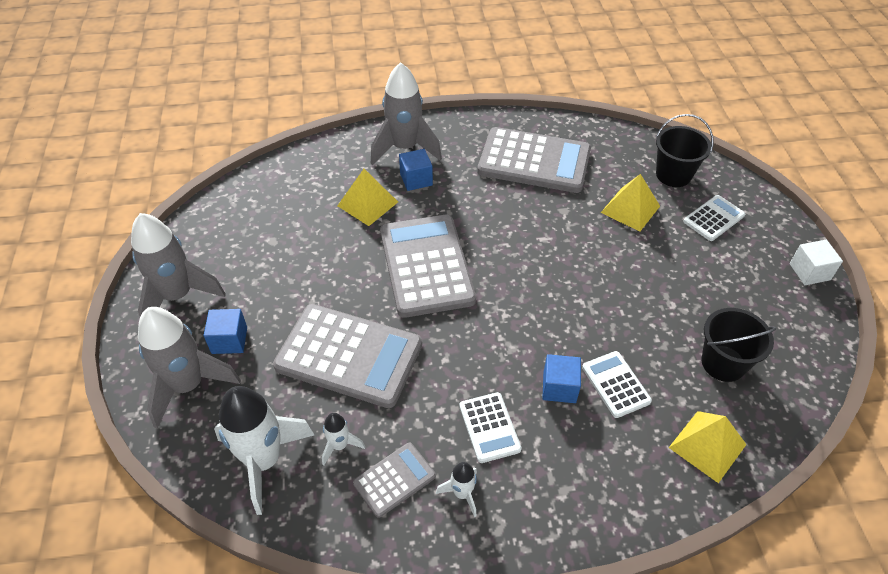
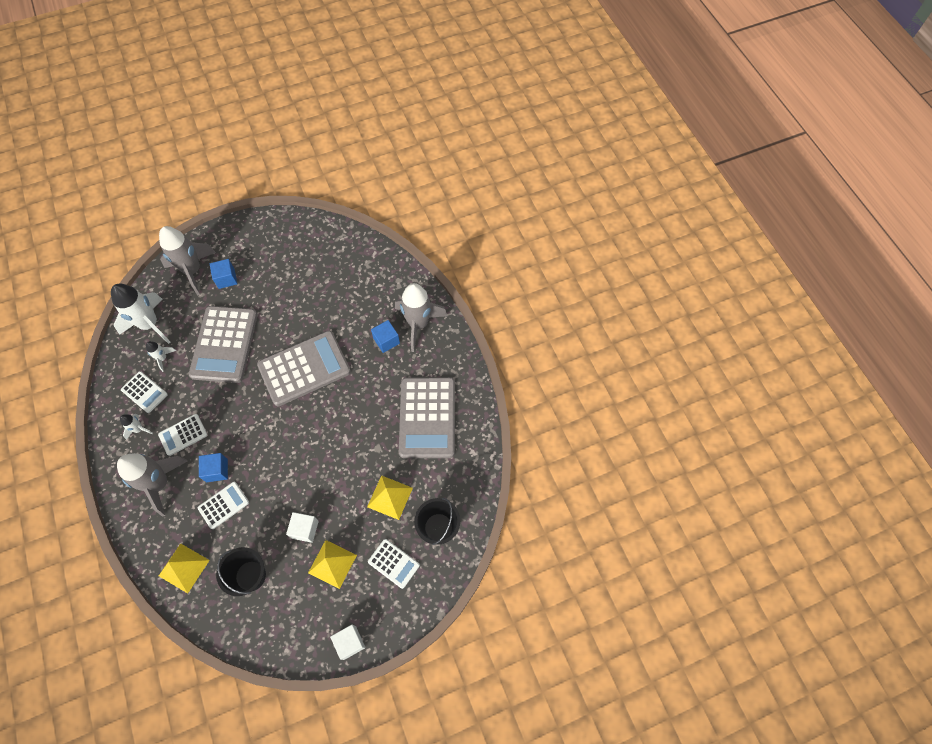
camera: 75 degrees right, 15 degrees up
(178, 296) = (254, 240): grey rocket -> grey rocket (159, 483)
(367, 204) = (354, 317): yellow pyramid -> yellow pyramid (332, 564)
(394, 479) = (144, 392): grey calculator -> white calculator
(662, 296) = (305, 529): none -> white cube

